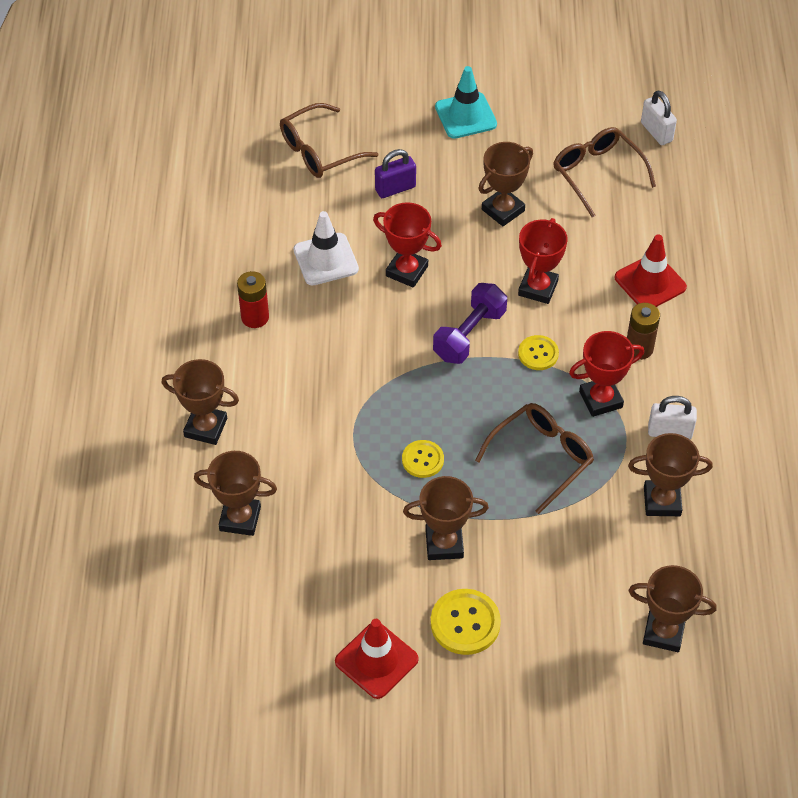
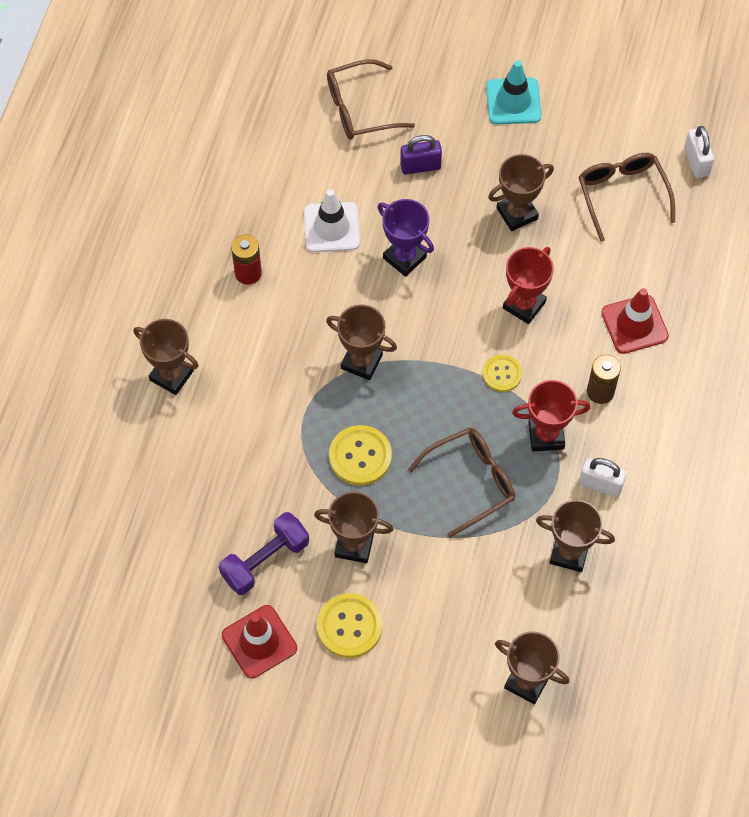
camera: 15 degrees right, 10 degrees up
(240, 518) = (177, 474): brown trophy -> brown trophy (361, 361)
(407, 271) = (404, 257): red trophy -> purple trophy
(422, 460) = (360, 456): yellow button -> yellow button, size x1.56
(469, 334) = (443, 338): purple dumbbell -> purple dumbbell (265, 560)

